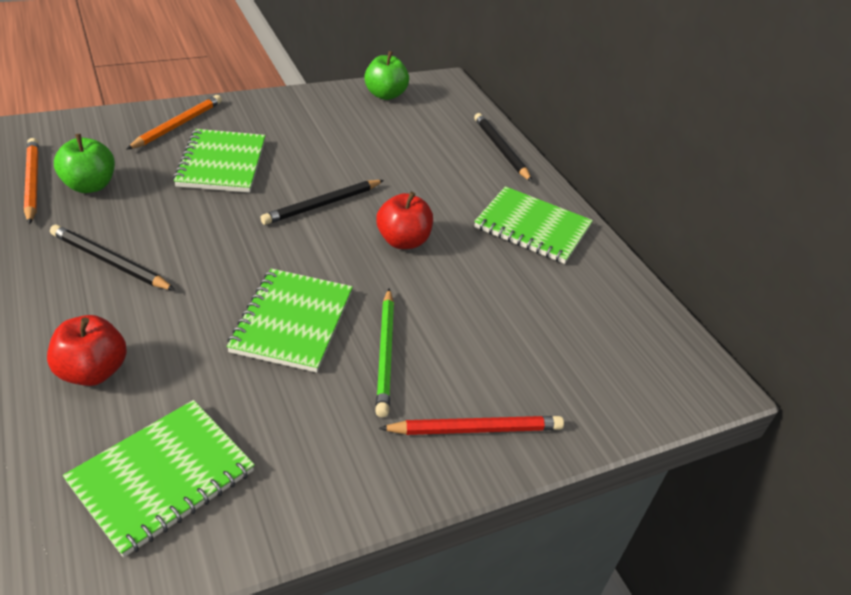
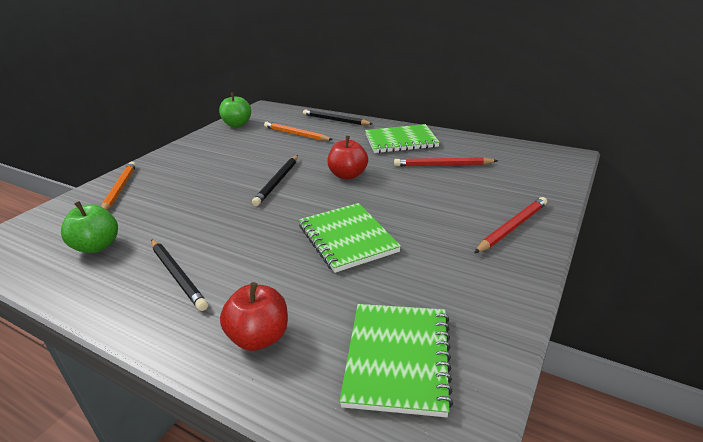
camera: 30 degrees left, 10 degrees down
(32, 182) = (43, 267): orange pencil -> orange pencil (296, 134)
(110, 261) = (177, 275): black pencil -> black pencil turned 120 degrees counterclockwise
(222, 163) = (182, 193): green notebook -> none
(385, 354) = (419, 223): green pencil -> none
(528, 294) = (442, 165): none -> red pencil

